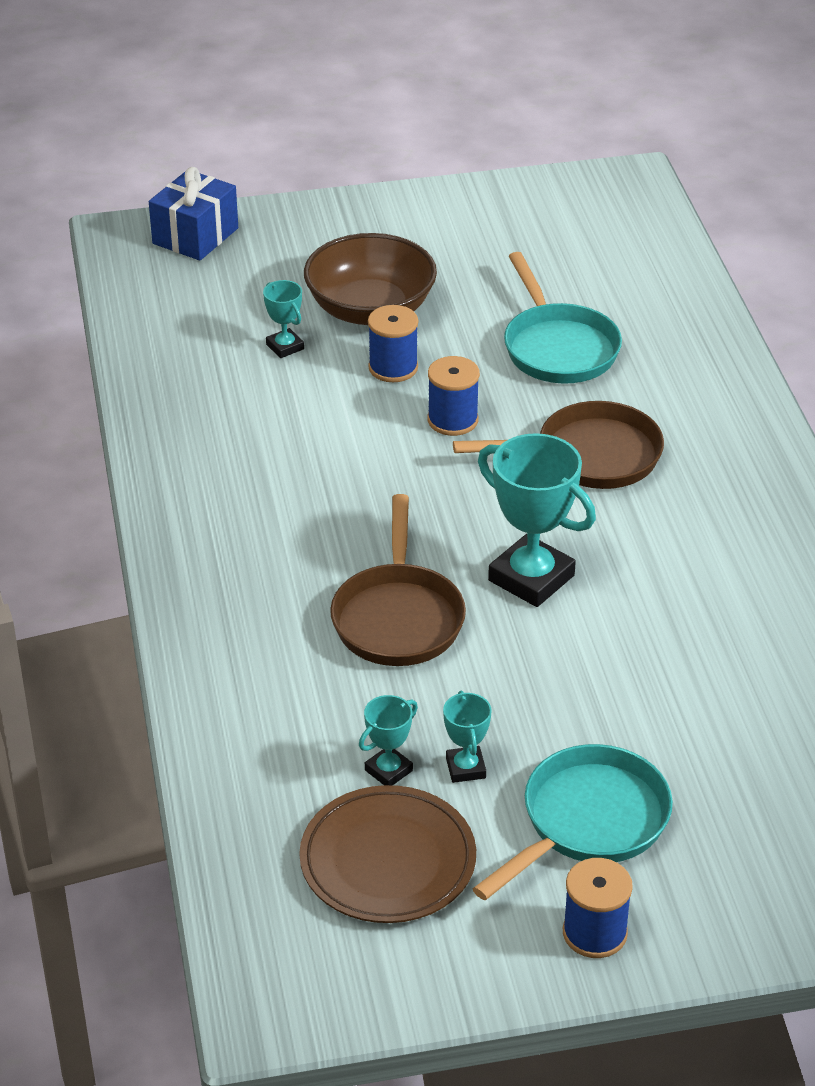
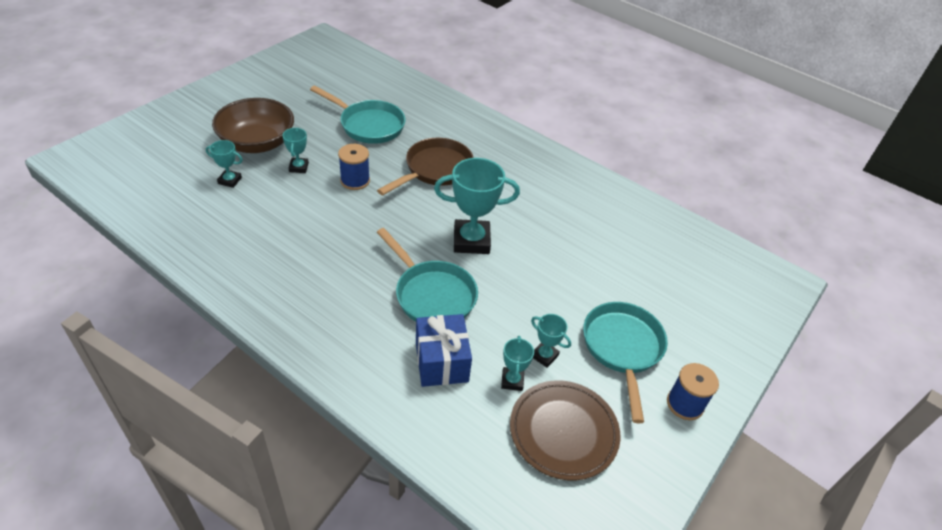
camera: 45 degrees left, 5 degrees up
(195, 236) = (118, 142): blue gift -> blue gift (441, 362)
(393, 367) = (299, 167): blue spool -> turquoise trophy
(398, 617) = (432, 295): brown pan -> turquoise pan

